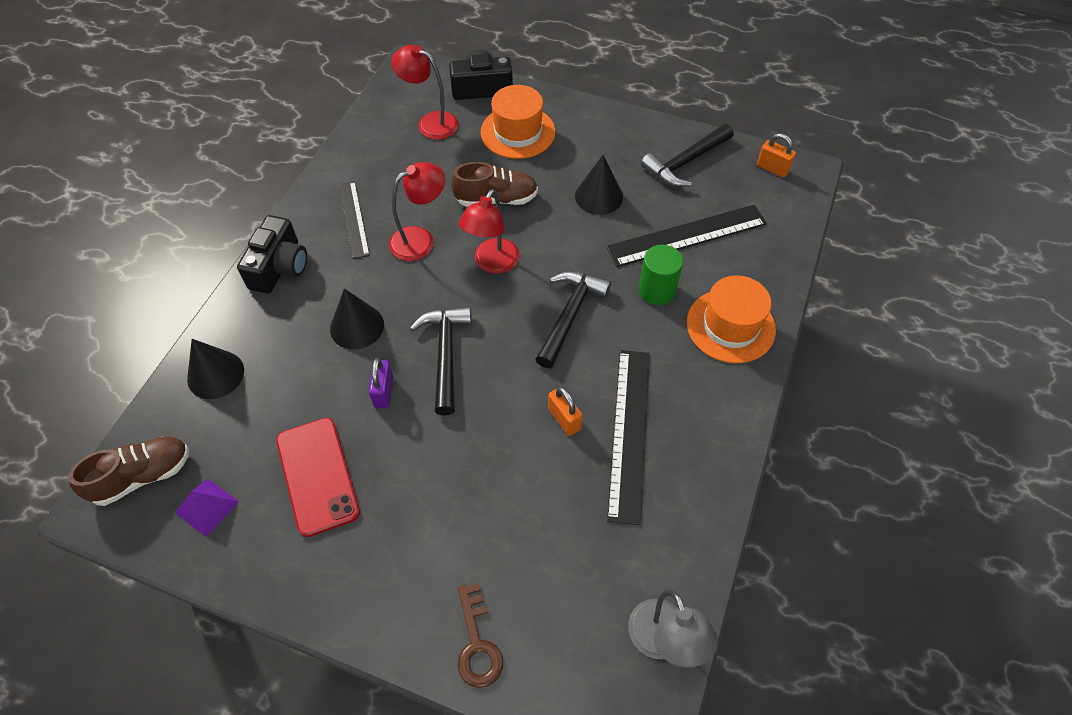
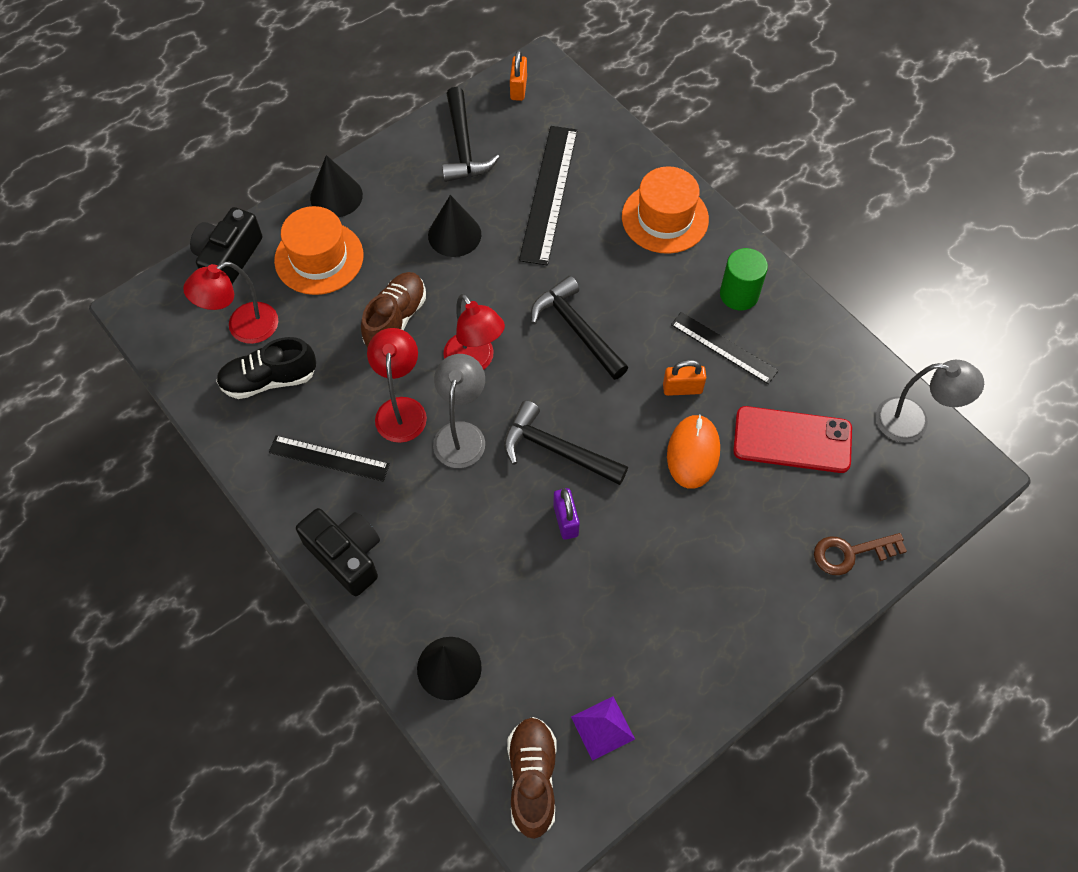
camera: 60 degrees left, 5 degrees up
(317, 476) = (624, 615): red phone -> red phone (792, 440)
(357, 326) = (473, 512): black cone -> black cone (336, 196)
(384, 392) = (565, 520): purple padlock -> purple padlock turned 45 degrees clockwise
(397, 156) = (269, 380): none -> black shoe
(421, 286) = (461, 434): none -> grey lamp
(477, 643) = (851, 553): brown key -> brown key turned 150 degrees clockwise
(504, 457) = (693, 453): none -> orange mouse
(629, 432) = (723, 347): black ruler -> black ruler, size x0.62
(657, 290) = (593, 249): green cylinder -> green cylinder (739, 294)
(772, 168) = (518, 88): orange padlock -> orange padlock turned 60 degrees counterclockwise

